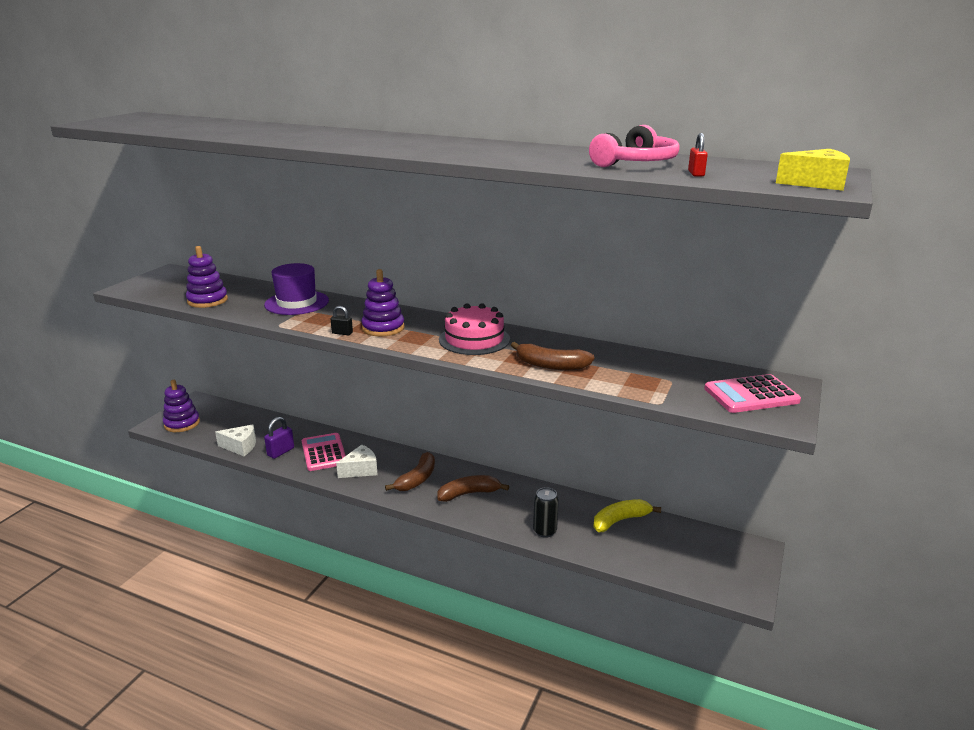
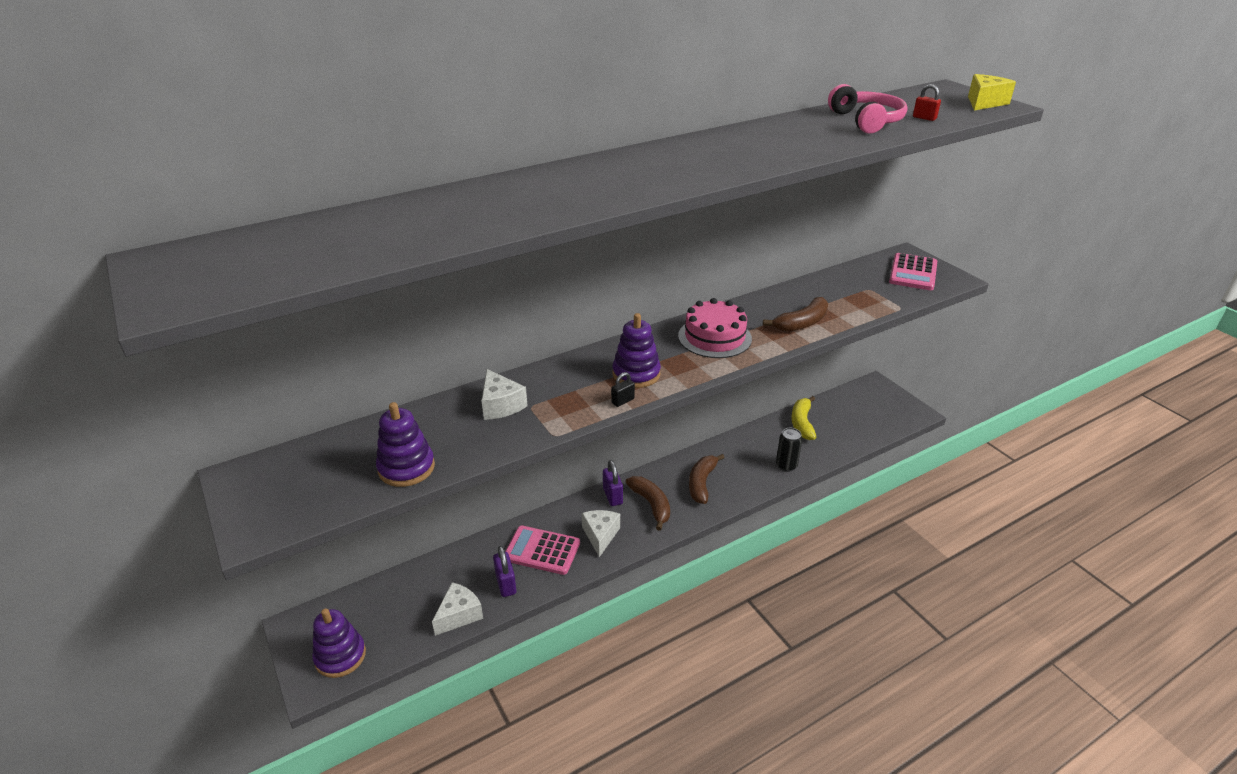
camera: 55 degrees left, 10 degrees up
(297, 303) = (501, 405): purple hat -> white cheese
(409, 459) = (612, 496): none -> purple padlock

